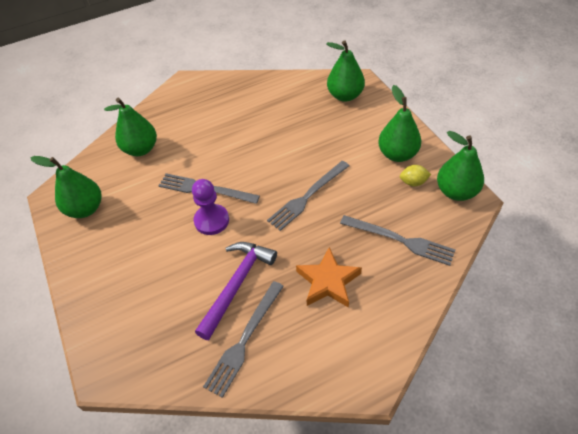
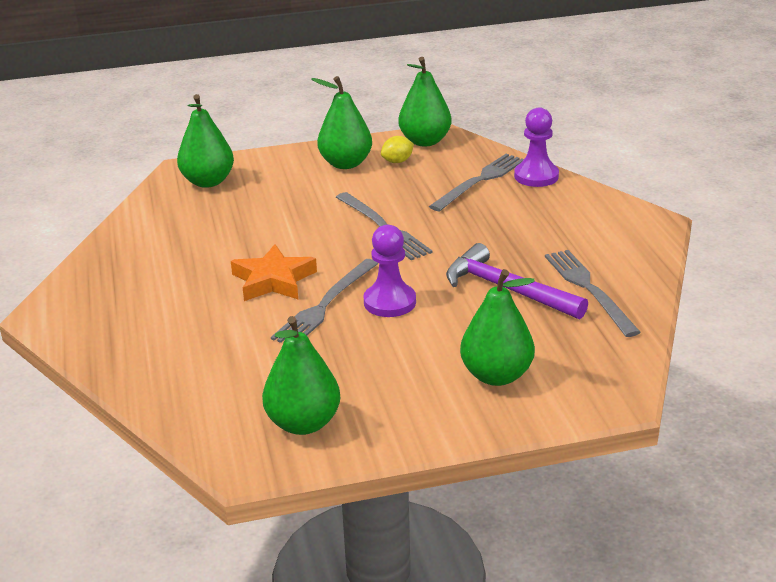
camera: 80 degrees left, 20 degrees down
(141, 149) = (193, 364): green pear -> green pear (496, 375)
(244, 340) = (589, 289): grey fork -> grey fork turned 150 degrees counterclockwise
(328, 281) = (522, 229): orange star -> orange star (273, 280)
(413, 182) = (397, 161): yellow lemon -> yellow lemon turned 45 degrees clockwise
(424, 278) = (536, 176): none -> purple pawn

